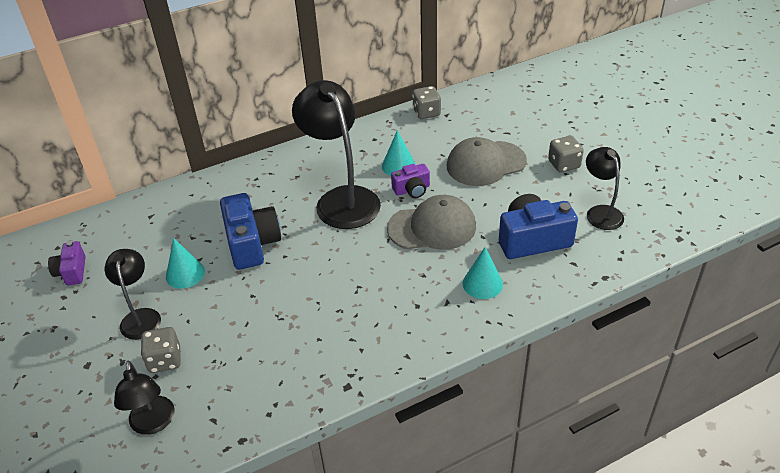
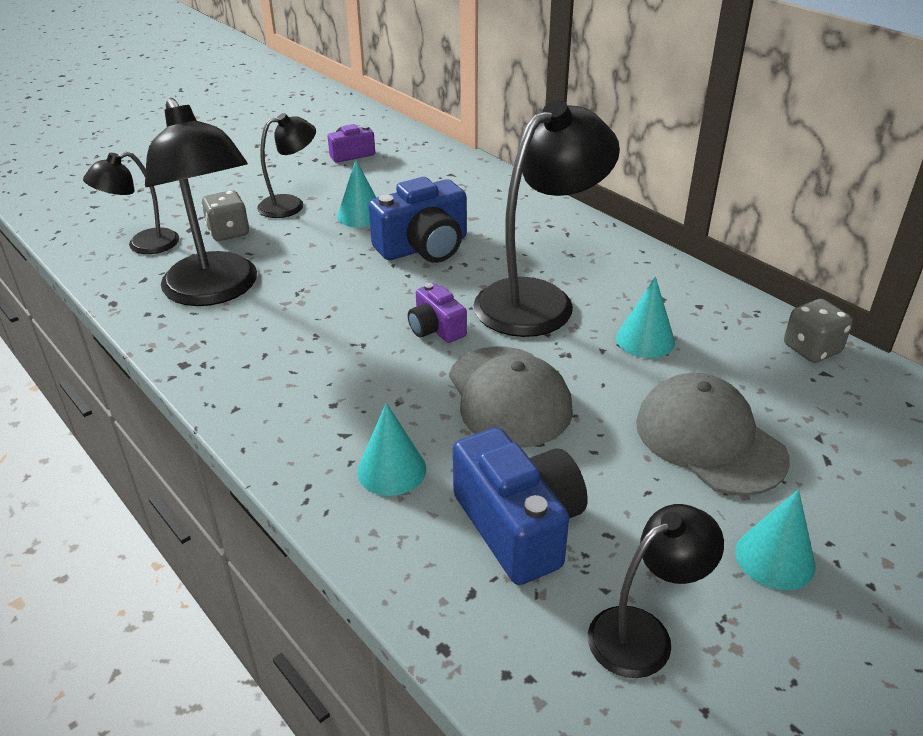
camera: 75 degrees right, 5 degrees down
(256, 368) = (216, 291): none -> black lamp
(412, 190) = (592, 362): purple camera -> purple camera (436, 328)
(564, 164) = (775, 558): grey dice -> turquoise cone

